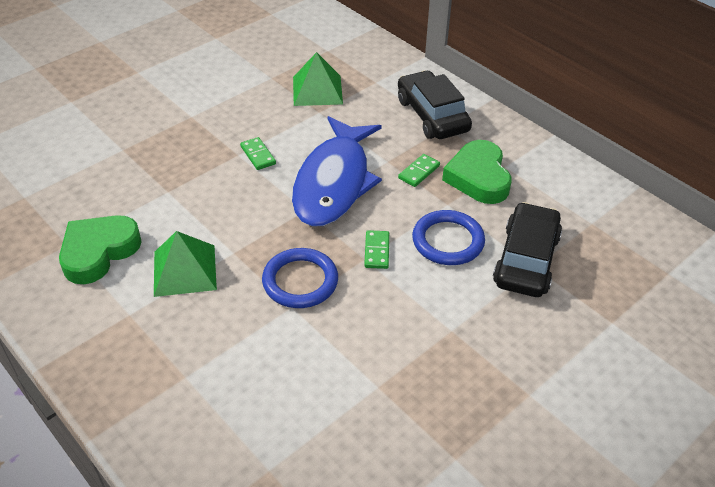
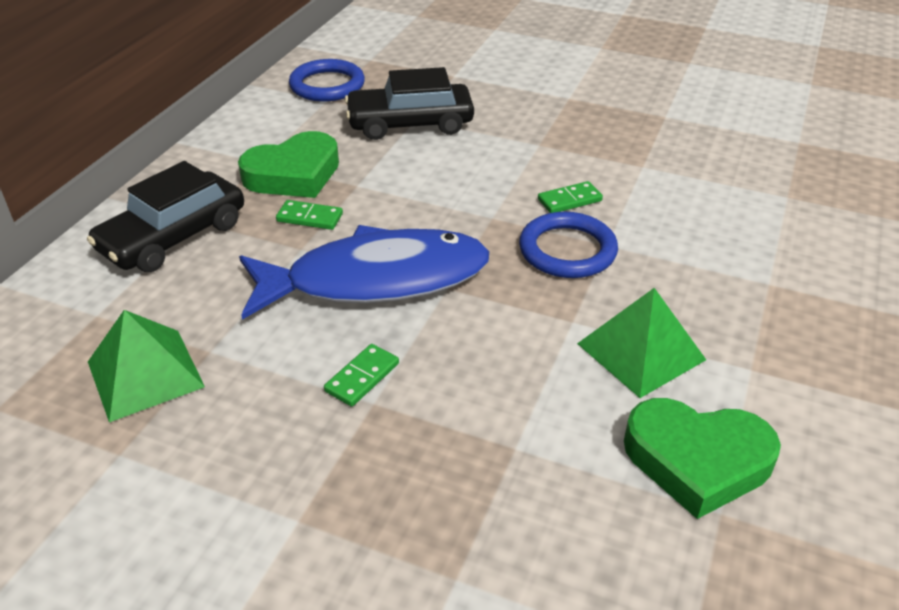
camera: 115 degrees left, 5 degrees down
(377, 251) = (474, 211): green domino -> green domino (569, 200)
(448, 241) = (419, 171): blue ring -> blue ring (327, 85)

